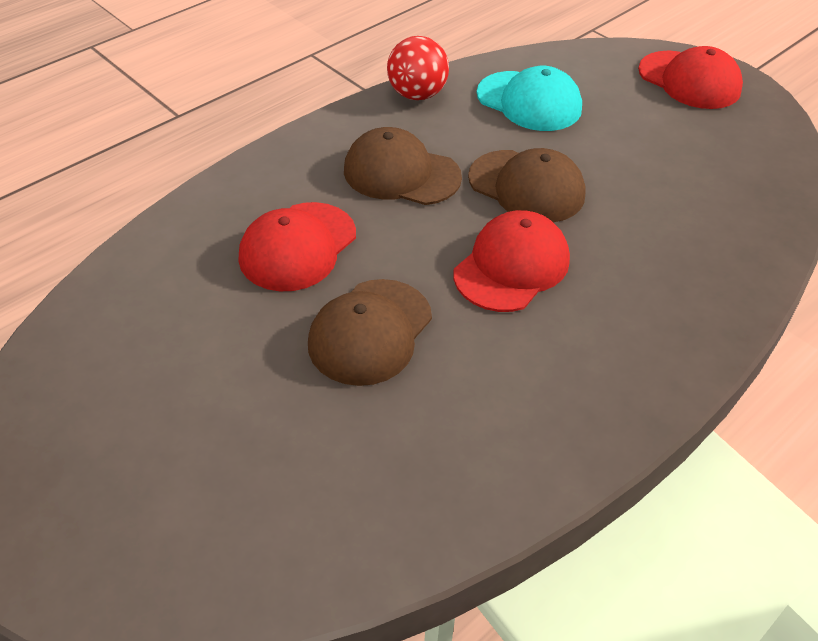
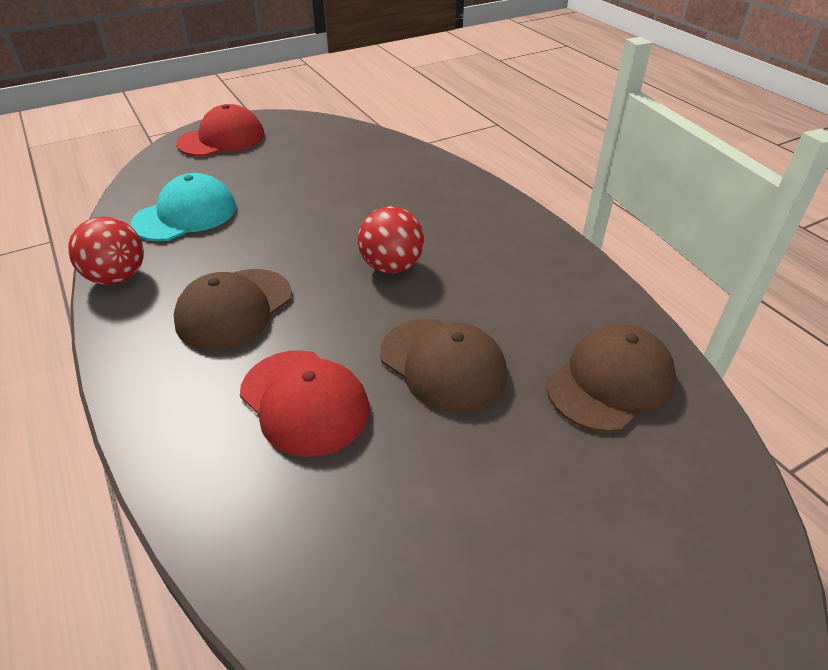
camera: 75 degrees left, 5 degrees down
(511, 266) = (391, 266): red cap -> red ball
(526, 186) = (298, 239): brown cap -> brown cap (610, 382)

